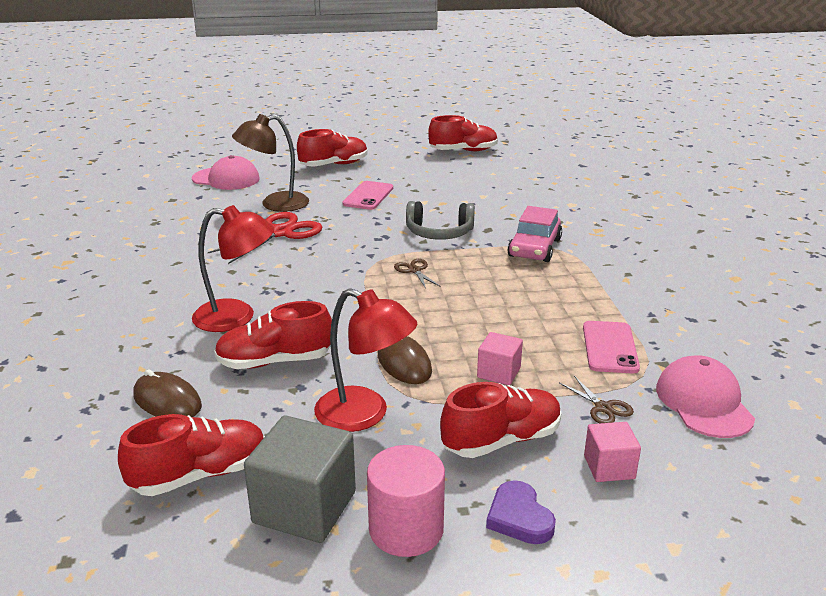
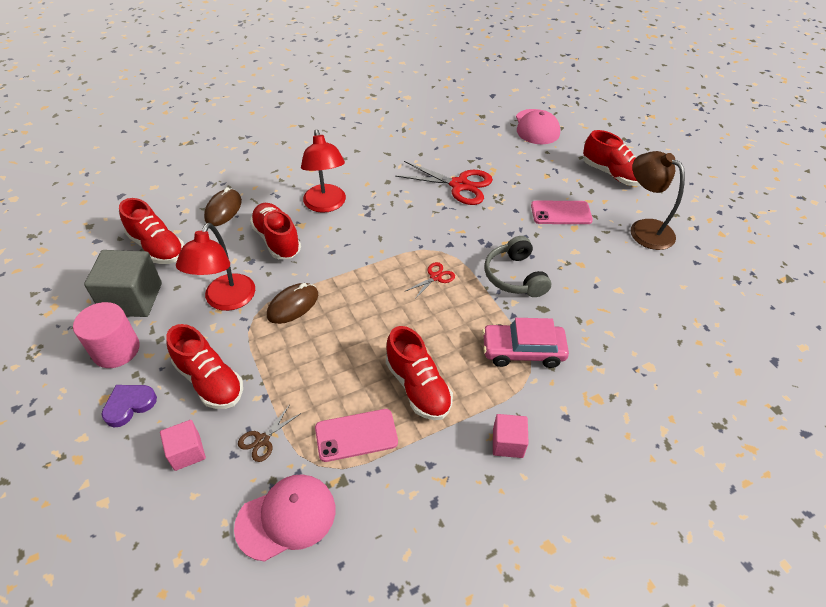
camera: 70 degrees right, 20 degrees up
(275, 204) = (508, 166): brown lamp -> brown lamp (644, 229)
(414, 270) = (435, 277): brown scissors -> red scissors
(463, 151) = (725, 251): red shoe -> red shoe (418, 387)
(498, 373) = (295, 363): pink cube -> pink cube (508, 443)

